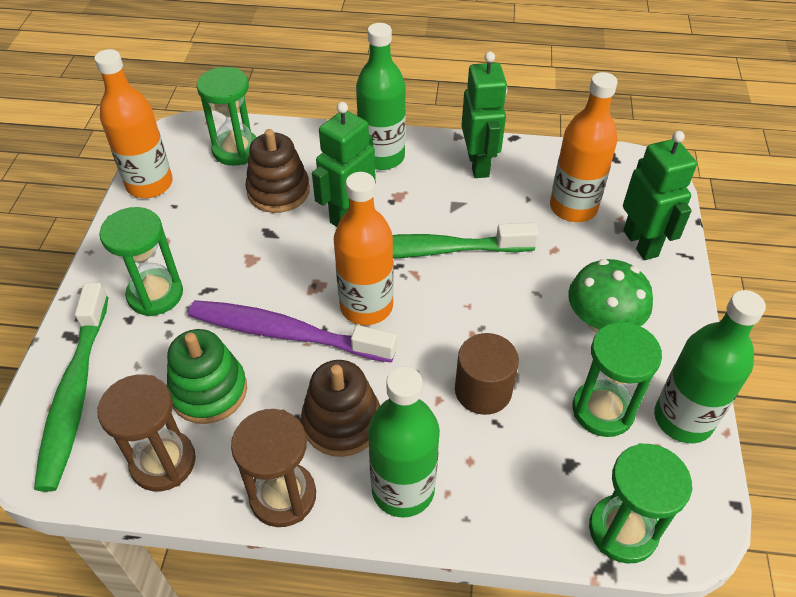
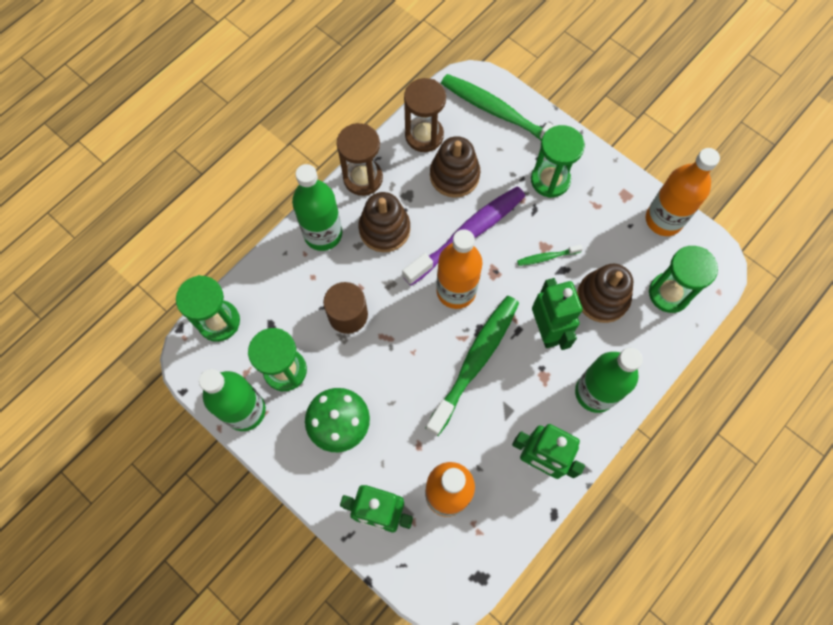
camera: 125 degrees right, 20 degrees up
(209, 391) = (454, 175): green stacking toy -> brown stacking toy
(263, 251) = (547, 257): none -> green toothbrush

